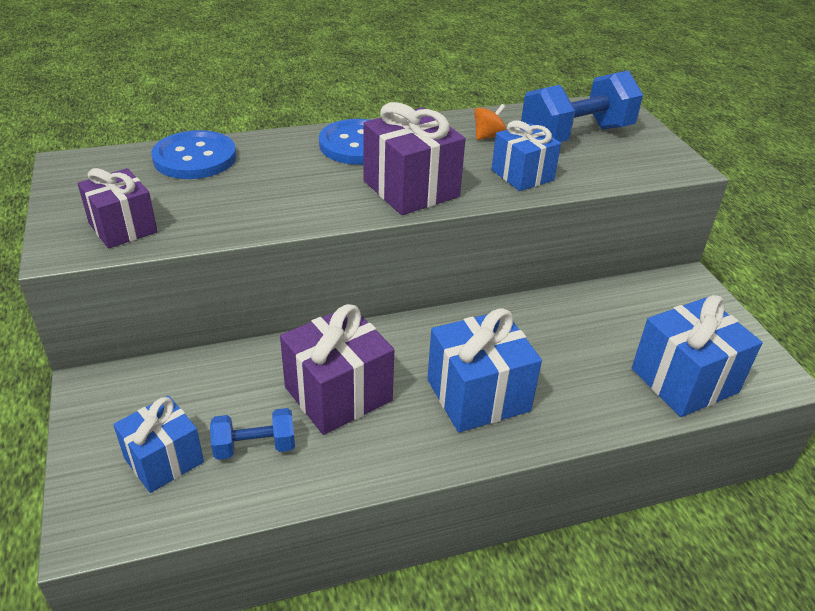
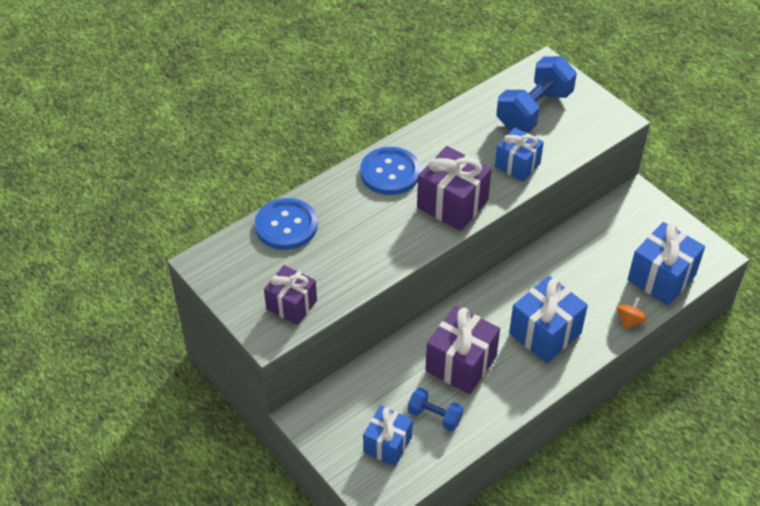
camera: 20 degrees left, 10 degrees up
(255, 447) = (434, 416): blue dumbbell -> blue dumbbell turned 60 degrees clockwise
(488, 136) = (474, 132): orange spinning top -> orange spinning top (629, 321)

